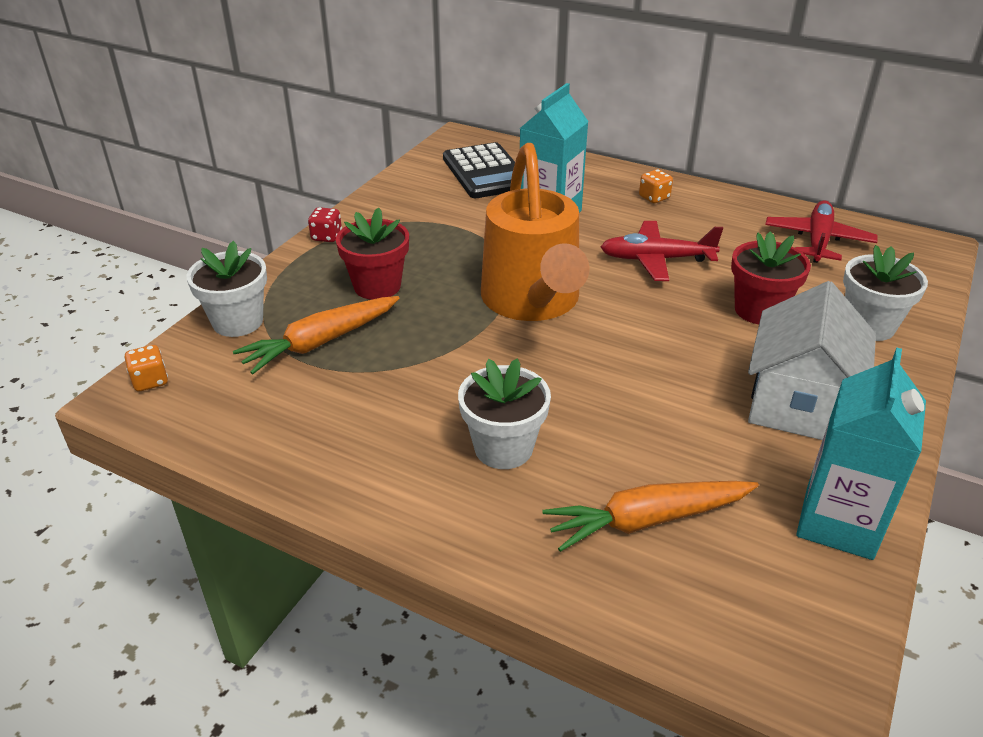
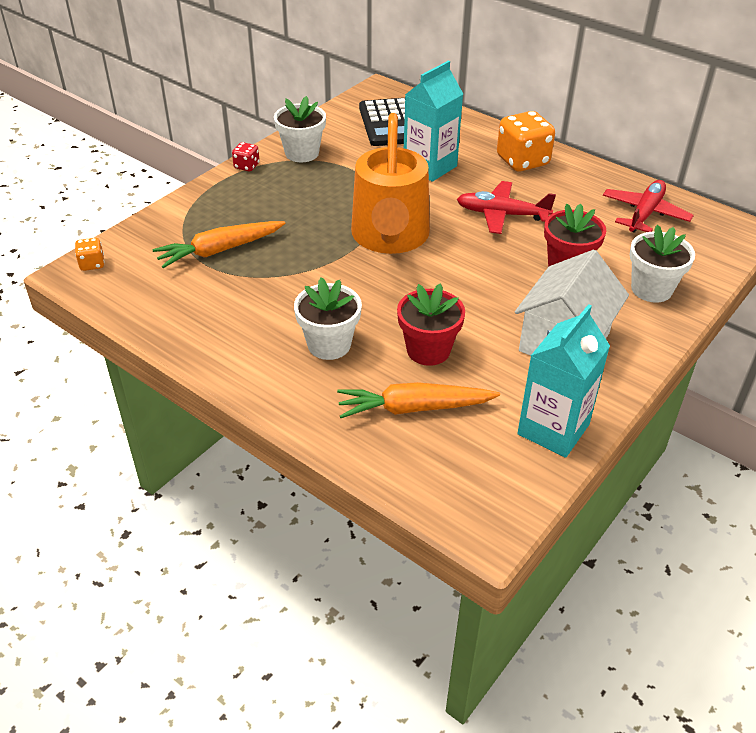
camera: 10 degrees right, 5 degrees up
(238, 322) = (163, 227): white flower pot -> white flower pot (302, 153)
(377, 286) = (274, 211): red flower pot -> red flower pot (428, 350)
(654, 198) = (522, 161): orange dice -> orange dice, size x2.07

